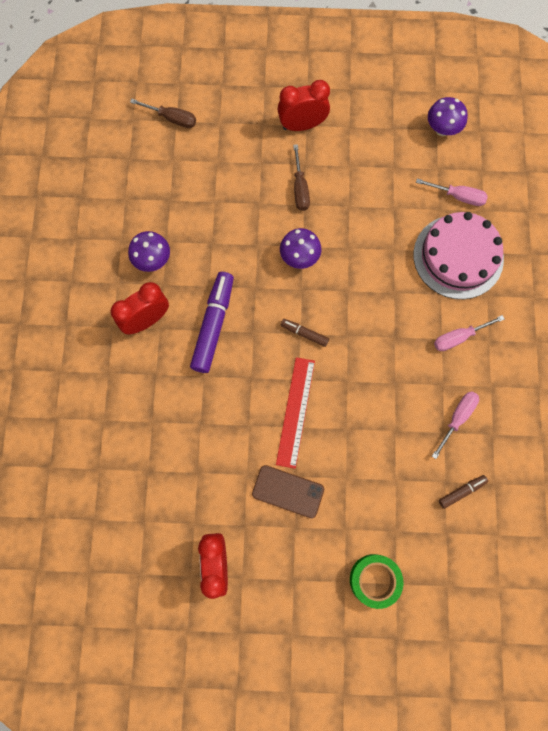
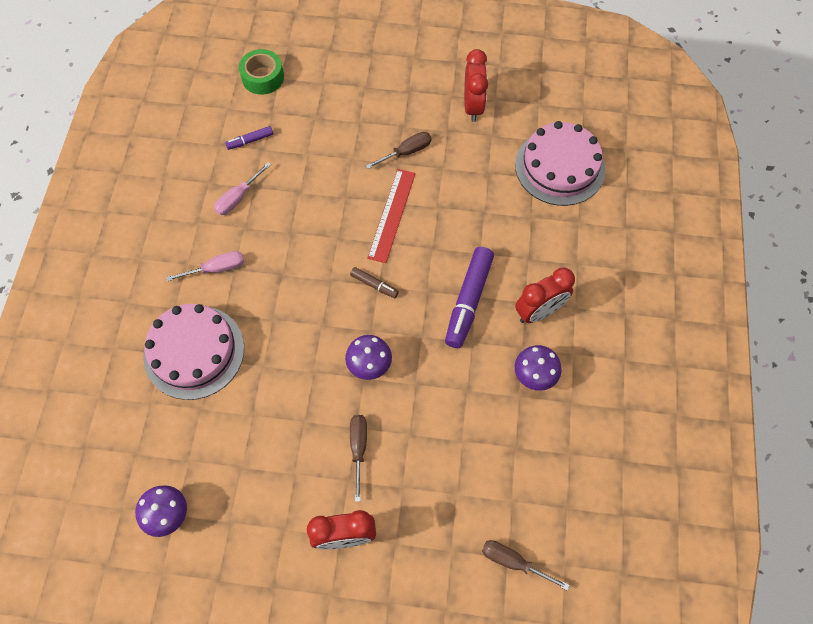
camera: 175 degrees left, 10 degrees down
(119, 487) = (559, 167): none -> pink cake
(288, 491) = (406, 152): brown phone -> brown screwdriver
(374, 580) = (340, 86): green tape -> green tape (263, 77)
(457, 196) = (174, 422): pink screwdriver -> none
(462, 491) = (250, 141): brown marker -> purple marker

